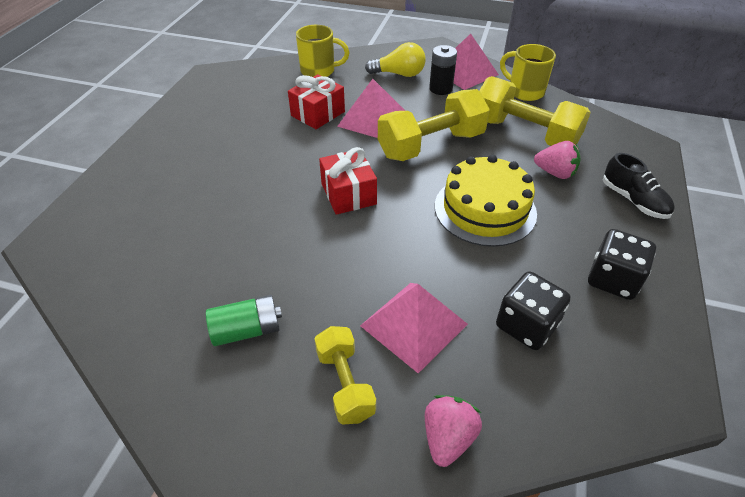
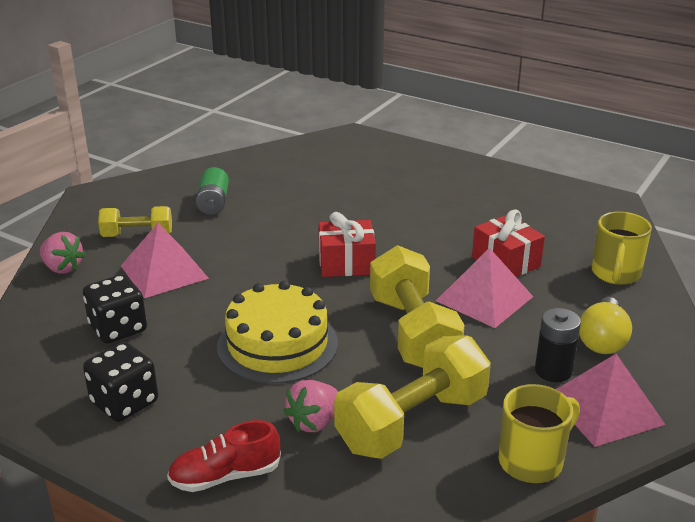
camera: 105 degrees right, 15 degrees down
(633, 200) = (225, 476): black shoe -> red shoe

